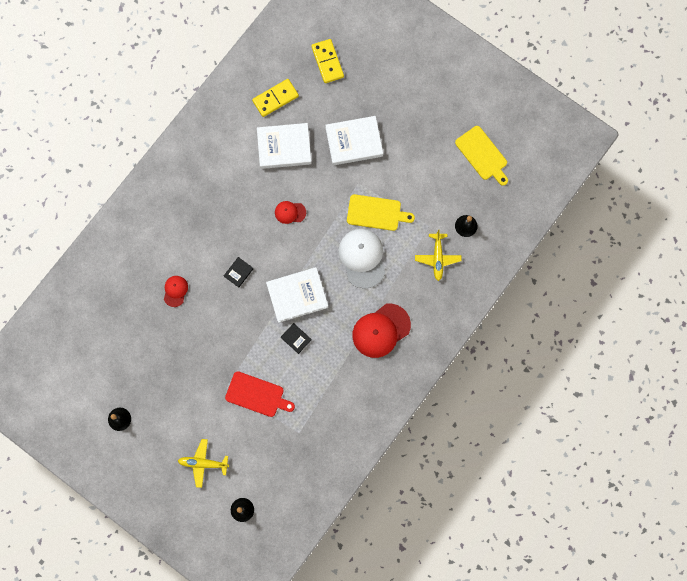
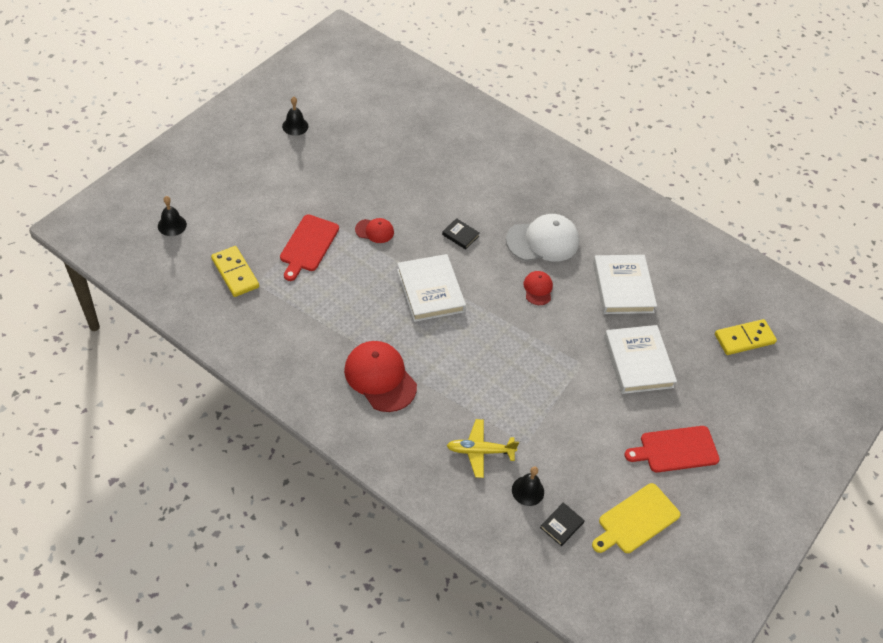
camera: 85 degrees right, 25 degrees down
(175, 291) = (439, 178): red cap -> red cap (374, 231)
(203, 463) = (233, 193): yellow plane -> none
(275, 98) = (685, 282): yellow domino -> yellow domino (235, 273)
(296, 338) = (375, 286): black book -> black book (561, 525)
(362, 258) = (479, 362): white cap -> white cap (543, 241)
(376, 213) = (541, 382): yellow cutting board -> none
(426, 123) = (675, 450): none -> red cutting board

